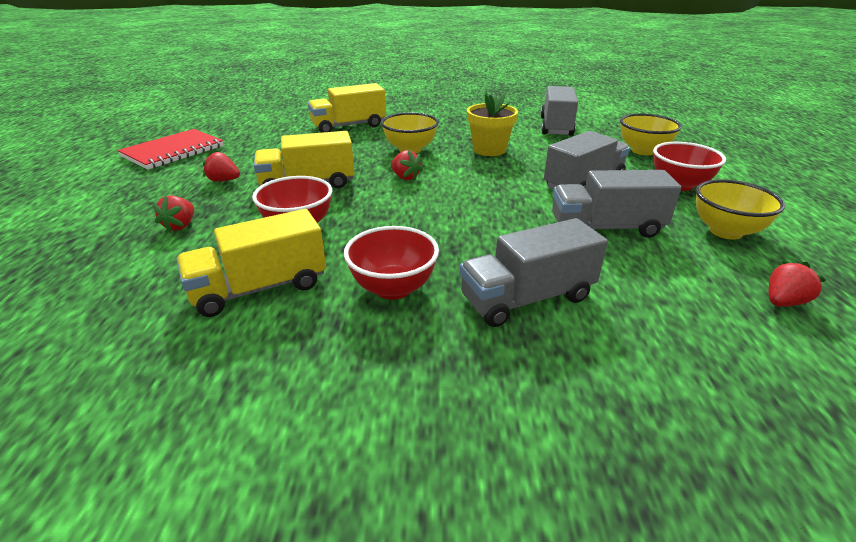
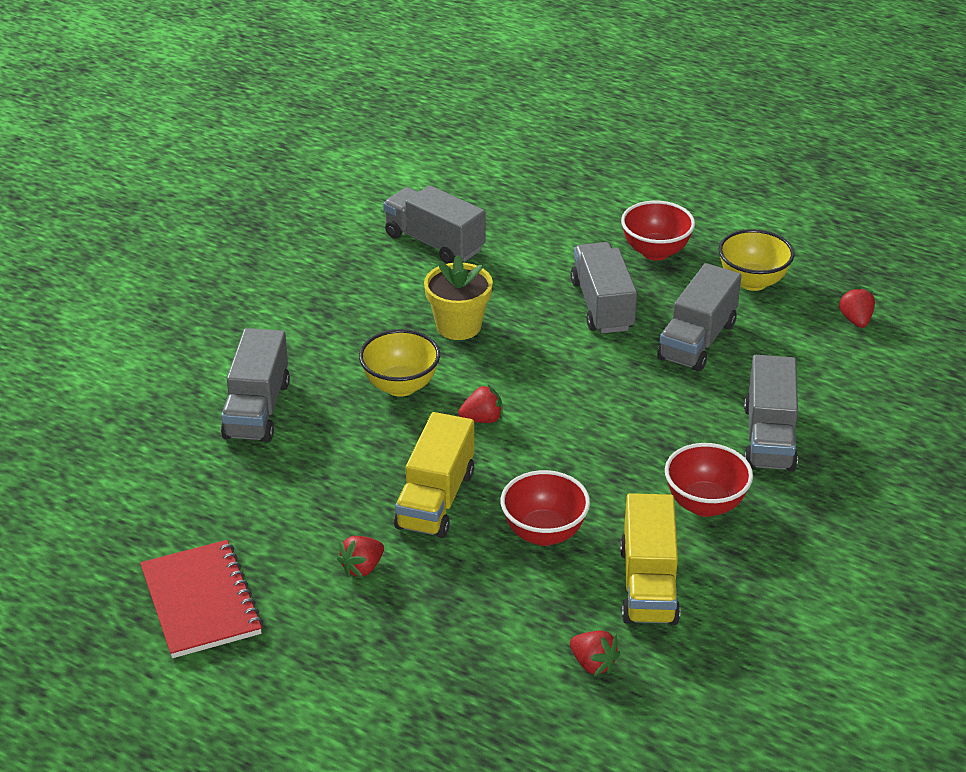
camera: 60 degrees left, 5 degrees up
(180, 226) = (471, 622): red strawberry -> red strawberry (593, 664)
(349, 126) = (257, 409): yellow truck -> grey truck
(643, 151) = (561, 224): yellow bowl -> none

